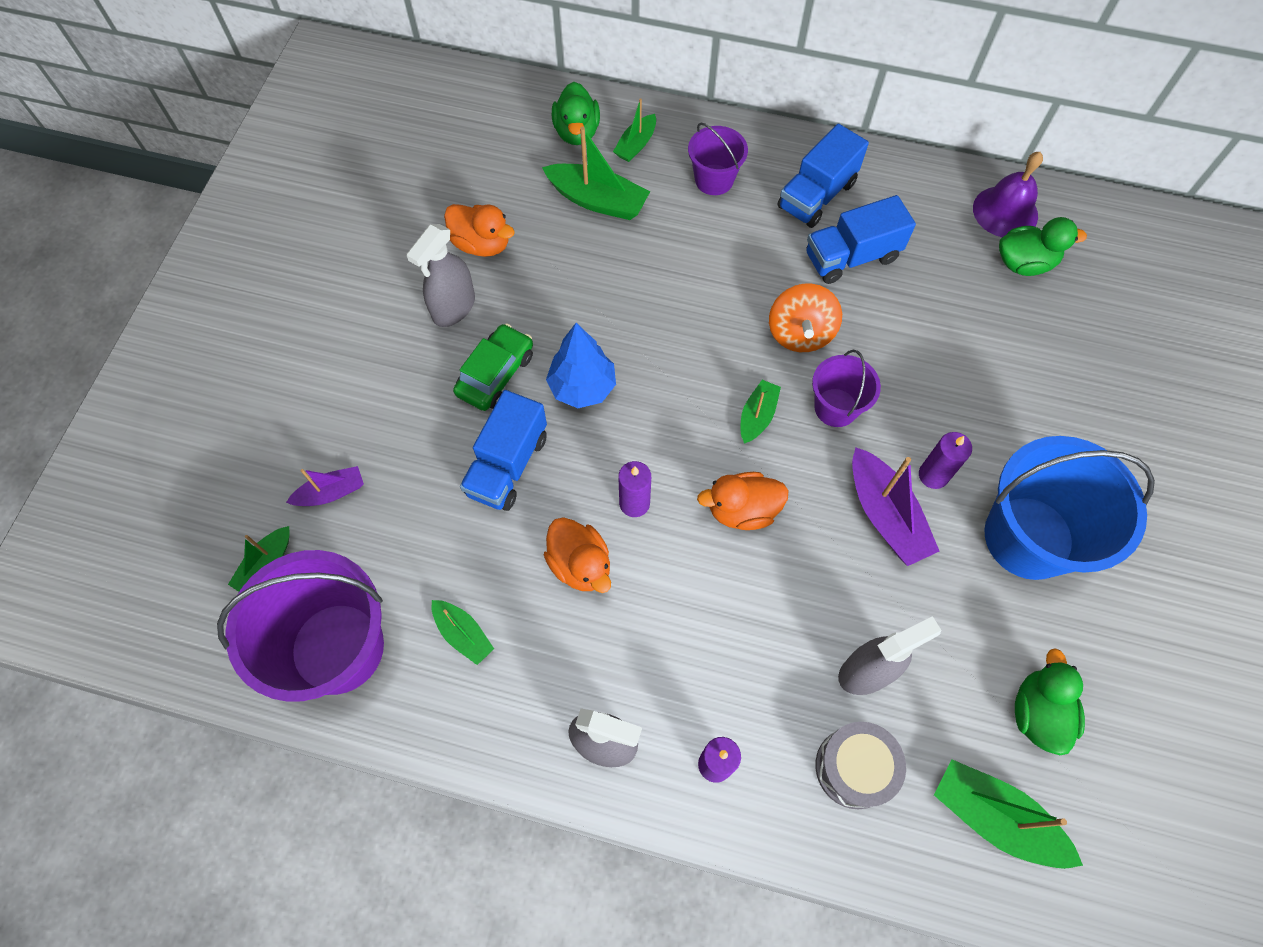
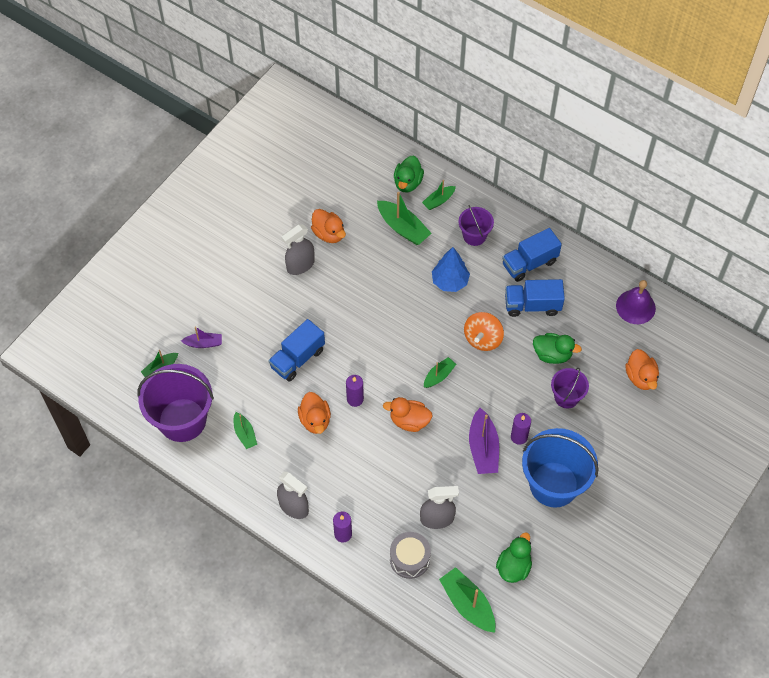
camera: 20 degrees right, 5 degrees down
(495, 374) = (309, 309): green car -> none
(582, 387) = (352, 330): blue tree -> blue tree (450, 281)
(835, 407) = (483, 385): purple bucket -> purple bucket (566, 397)
(1024, 263) = (630, 340): green duck -> green duck (552, 354)
(1069, 315) = (640, 377): none -> orange duck

